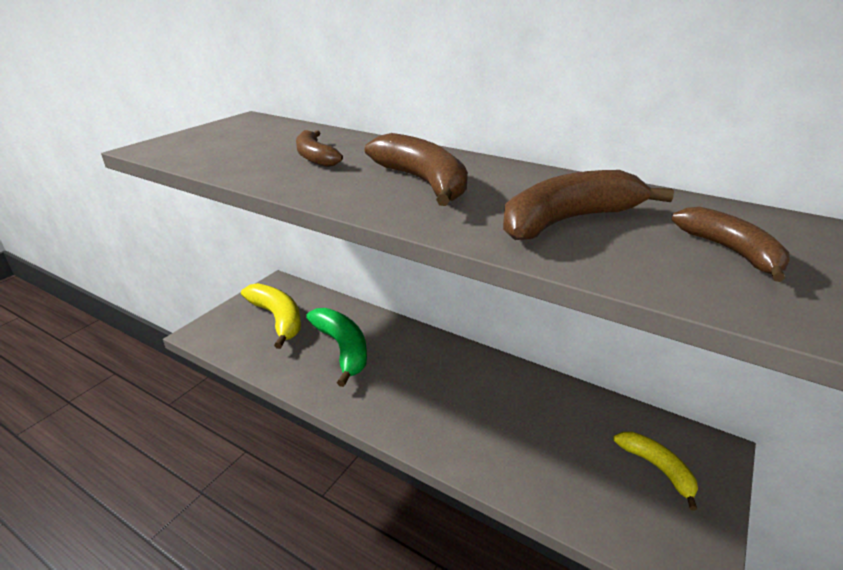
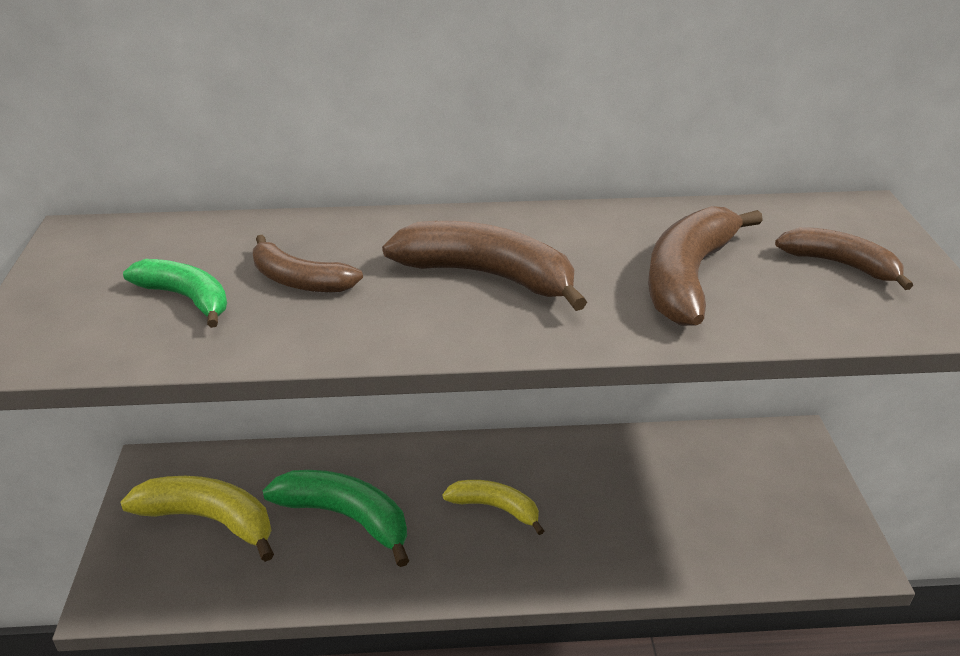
camera: 35 degrees left, 5 degrees up
(251, 150) = (186, 298): none -> green banana
(657, 468) = (768, 483): yellow banana -> yellow banana (495, 508)

